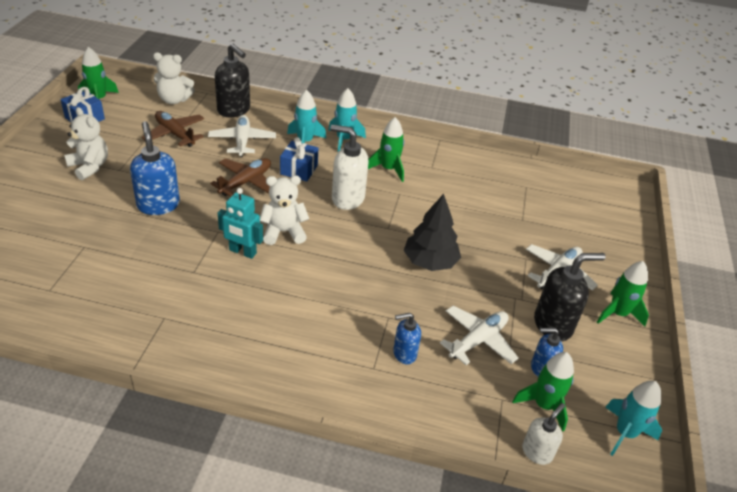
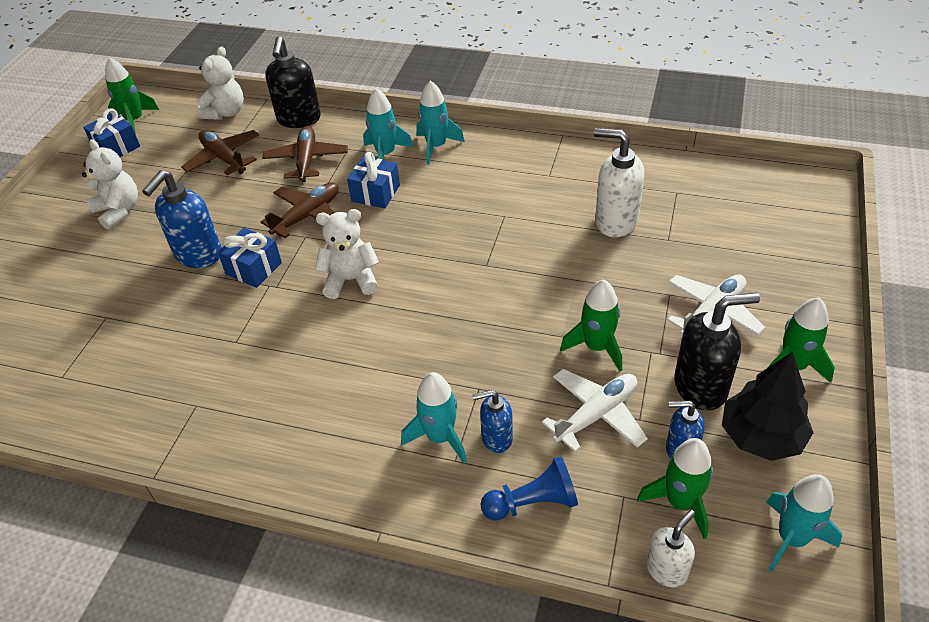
camera: 10 degrees right, 5 degrees up
(158, 205) = (198, 255): blue soap dispenser -> blue soap dispenser turned 135 degrees counterclockwise
(174, 100) = (225, 112): white teddy bear -> white teddy bear turned 75 degrees counterclockwise
(205, 218) = (253, 268): none -> blue gift
(234, 110) = (299, 119): black soap dispenser -> black soap dispenser turned 45 degrees clockwise
(242, 141) = (306, 160): white plane -> brown plane
(242, 252) = (297, 311): turquoise robot -> none
(347, 198) = (435, 228): white soap dispenser -> white soap dispenser (615, 221)
(361, 351) = (440, 437): none -> turquoise rocket
(388, 169) = (492, 183): green rocket -> green rocket (597, 347)
(430, 262) = (538, 308): black tree -> black tree (761, 436)
(434, 401) = (532, 502): none -> blue pawn

